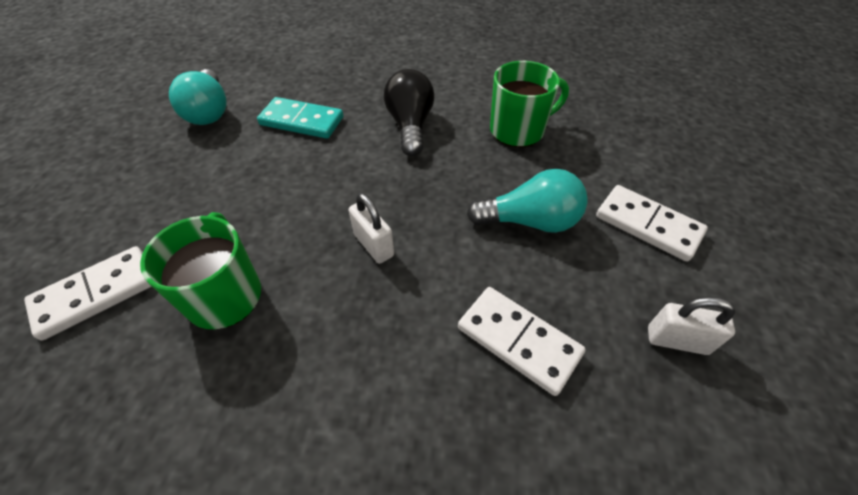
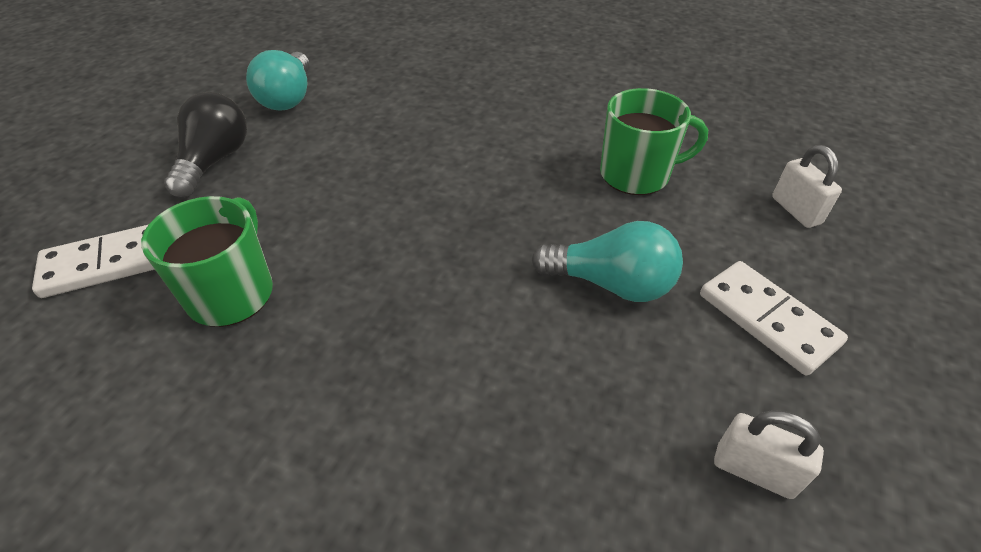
camera: 15 degrees right, 5 degrees down
(301, 121) = (383, 123): turquoise domino -> none
(373, 245) = (412, 273): white padlock -> white padlock (796, 210)
(410, 126) = (505, 148): black light bulb -> black light bulb (215, 161)
(518, 340) = (543, 420): white domino -> none

